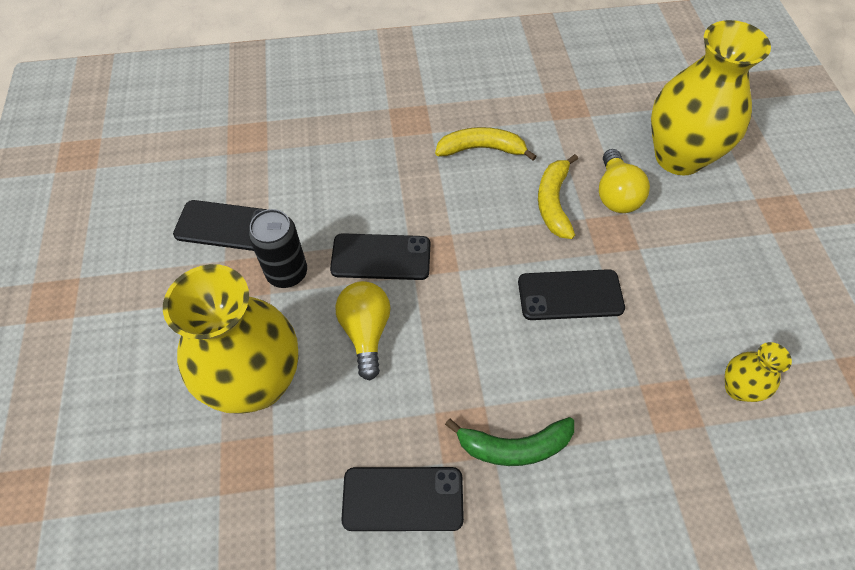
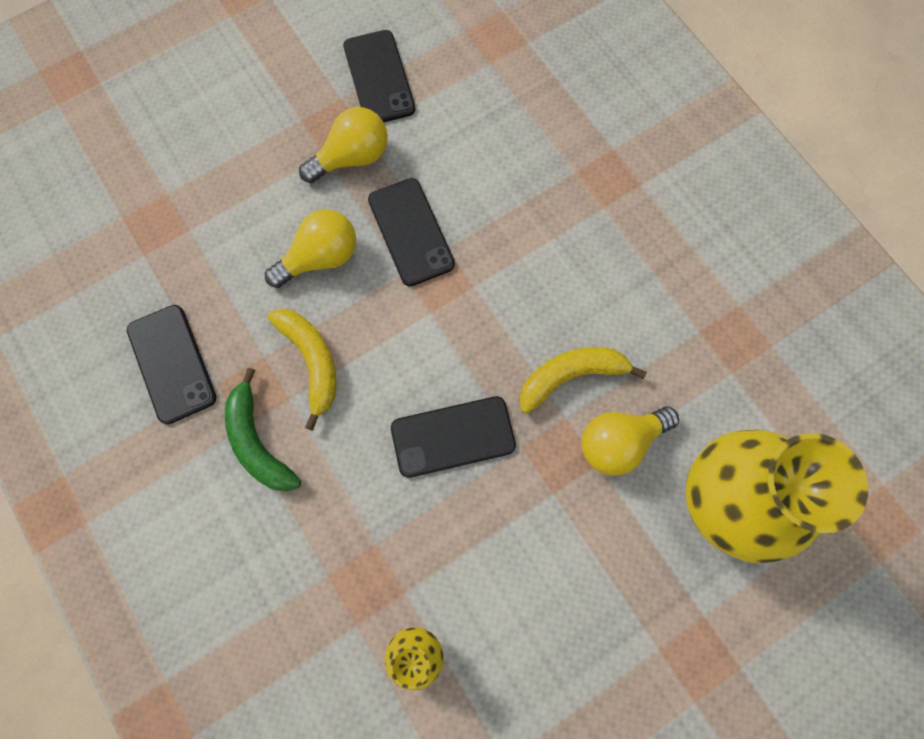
camera: 65 degrees right, 15 degrees up
(257, 382) = (230, 192): yellow vase -> none
(287, 273) = (352, 158): black can -> yellow light bulb
(481, 149) = (607, 269): yellow banana -> yellow banana (312, 362)
(570, 295) = (453, 437): black phone -> black phone turned 75 degrees counterclockwise

